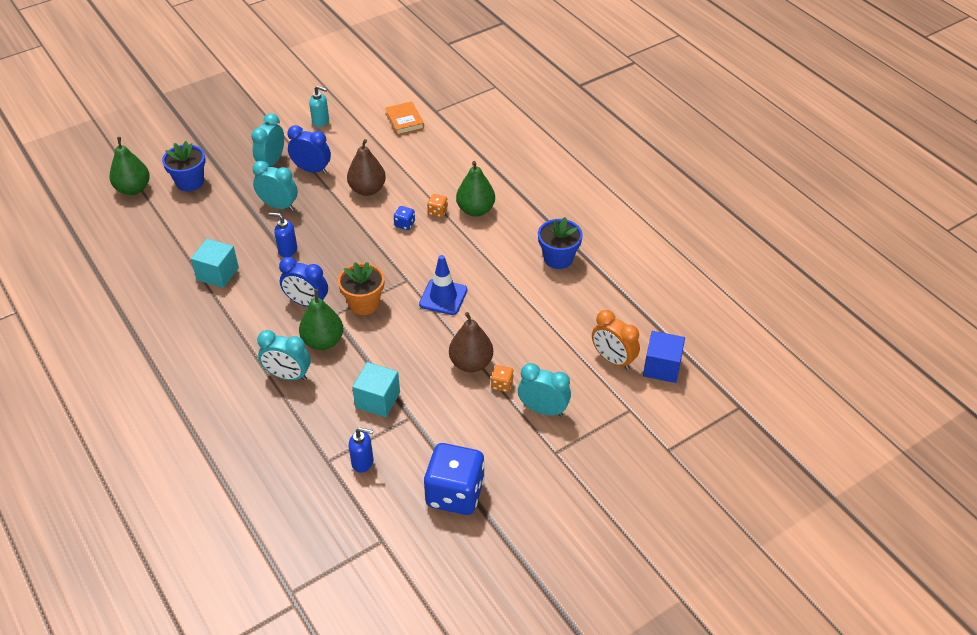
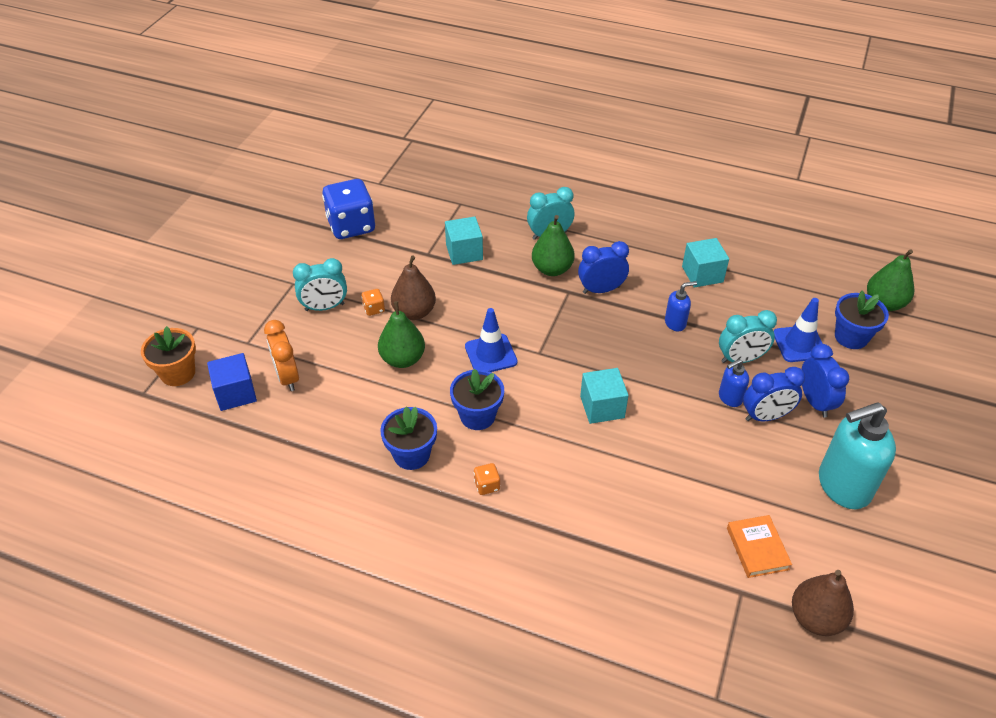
camera: 145 degrees right, 0 degrees up
(228, 195) = (799, 344): none -> blue traffic cone
(271, 162) = (815, 402): turquoise clock -> blue clock
(321, 121) = (843, 486): turquoise soap dispenser -> turquoise soap dispenser, size x2.08
(363, 462) = (434, 213): blue soap dispenser -> blue soap dispenser (729, 398)
(364, 303) = (554, 313): orange flower pot -> orange flower pot (178, 373)
(367, 190) = (683, 425): brown pear -> brown pear (815, 618)
(404, 121) = (757, 548): orange book -> orange book turned 45 degrees clockwise
(404, 224) = (602, 407): blue dice -> turquoise cube
(437, 212) = (585, 440): orange dice -> orange dice (487, 485)
(475, 210) = (548, 465): green pear -> green pear (403, 359)
(493, 260) = (477, 416): none -> blue flower pot
(613, 360) = (287, 377): orange clock -> orange clock turned 120 degrees counterclockwise

